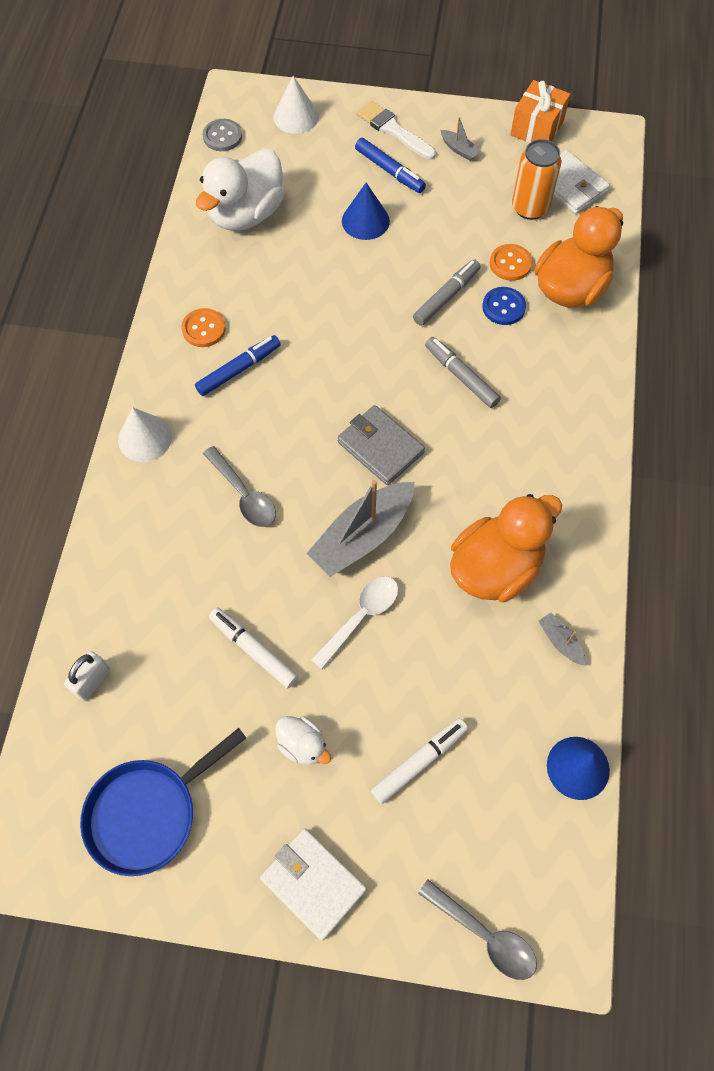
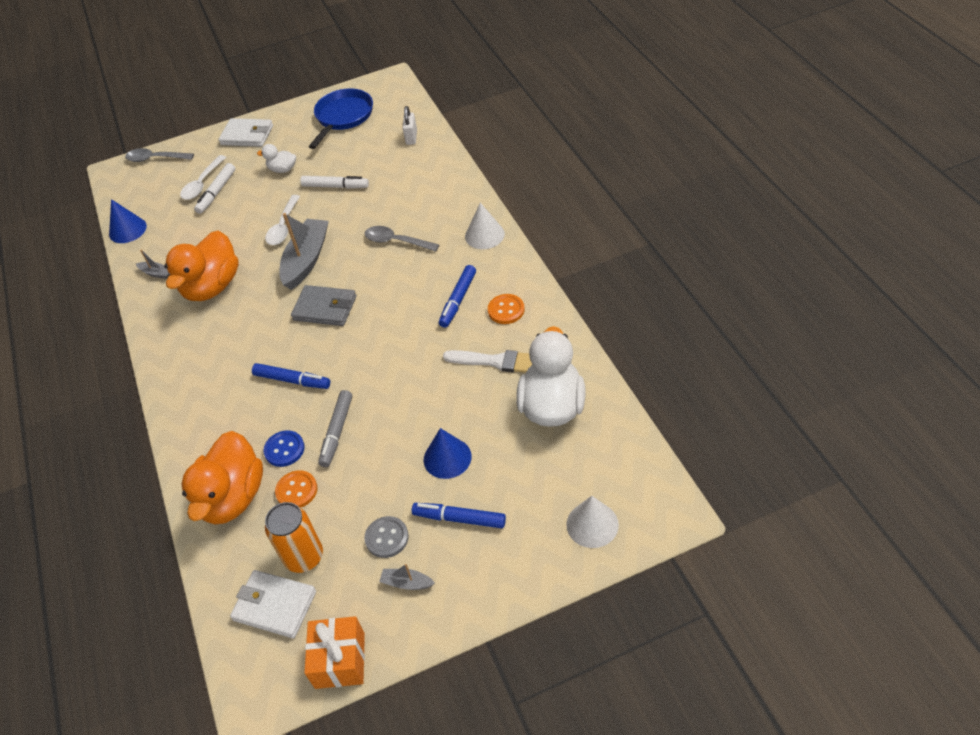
camera: 155 degrees right, 15 degrees down
(222, 136) = (639, 463): grey button -> grey button (387, 538)
(393, 130) = (487, 567): white brush -> white brush (495, 361)
(433, 801) = (202, 184): none -> white spoon
(461, 376) = (292, 380): grey marker -> blue marker

